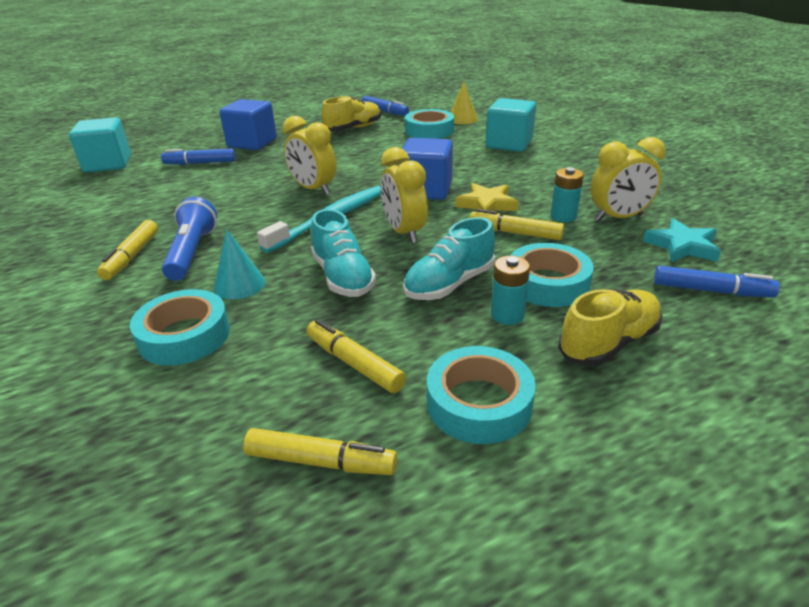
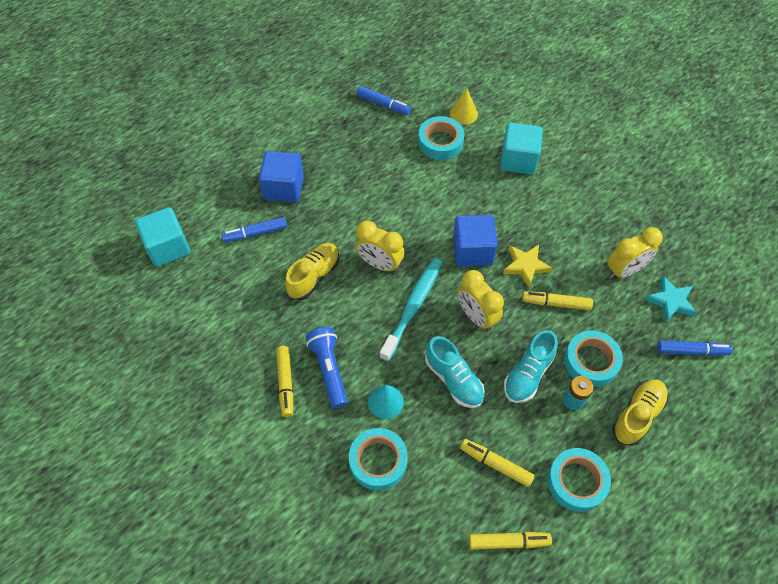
camera: 15 degrees left, 25 degrees up
(353, 129) = (367, 146): yellow shoe -> yellow shoe (314, 276)
(563, 216) = (585, 275): turquoise battery -> none

